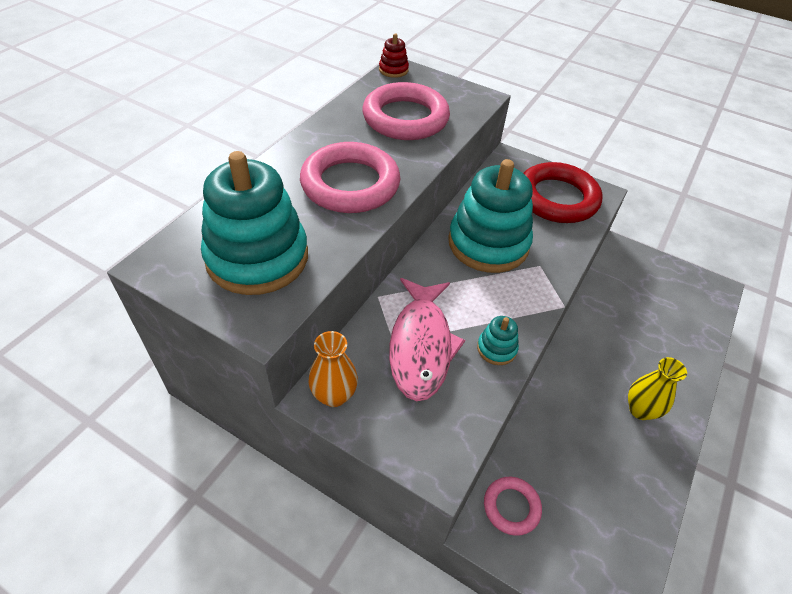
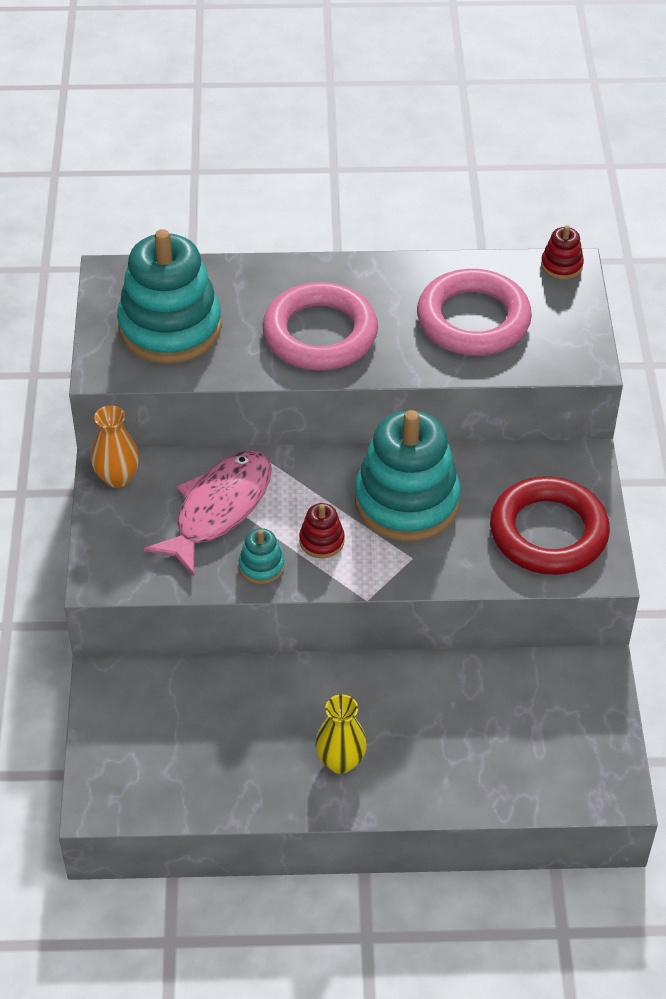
camera: 60 degrees right, 0 degrees up
(421, 345) = (218, 509): pink fish -> pink fish turned 150 degrees clockwise
(494, 302) = (321, 541): none -> red stacking toy
(511, 507) = (142, 690): pink ring -> none

